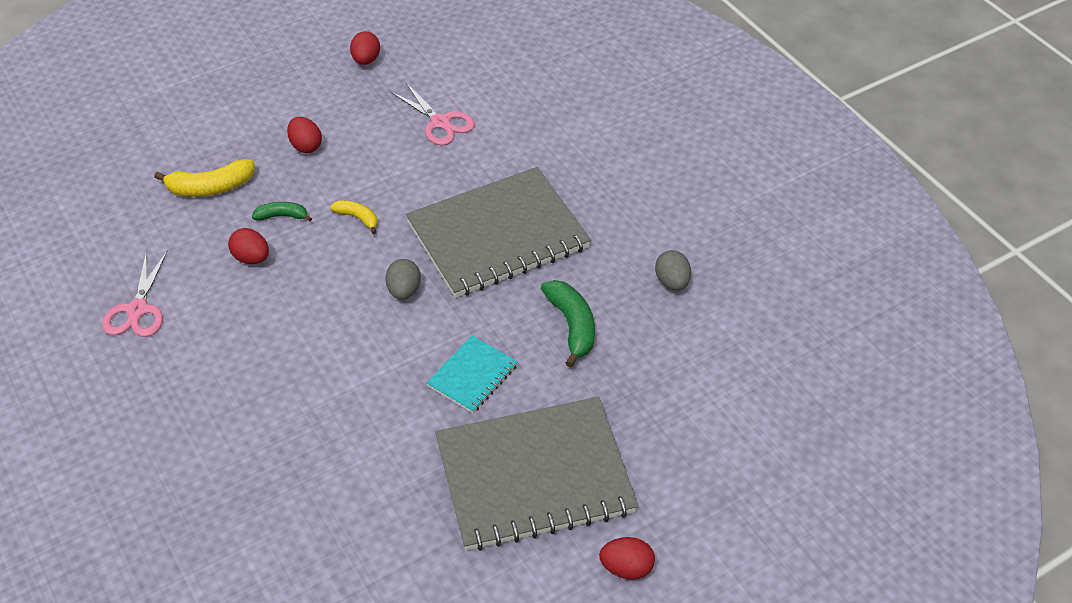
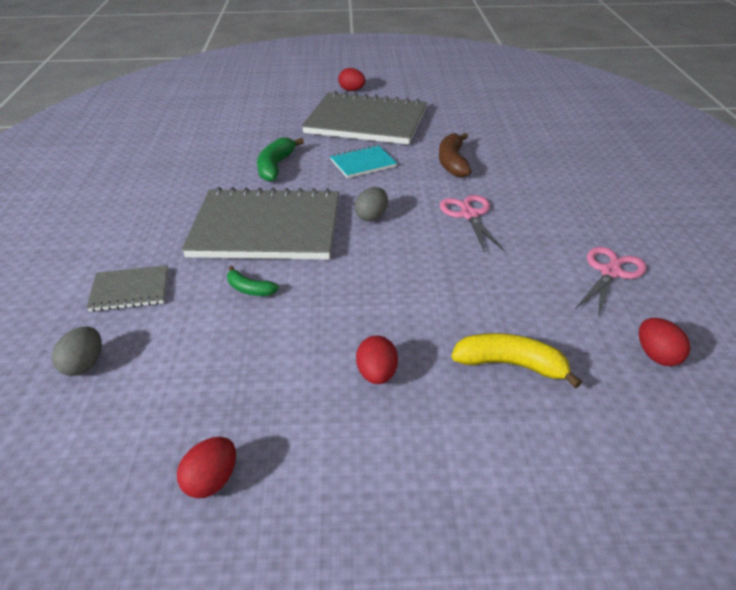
camera: 150 degrees left, 10 degrees down
(251, 258) = (489, 279): red egg -> red egg (657, 356)
(282, 216) = (443, 306): green banana -> green banana (249, 289)
(358, 218) = (371, 279): yellow banana -> none
(360, 425) = (452, 163): none -> brown banana
(440, 123) = (211, 344): pink scissors -> pink scissors (469, 215)
(547, 135) = (130, 290): none -> grey notebook
(672, 282) = (185, 167): grey egg -> grey egg (84, 365)

